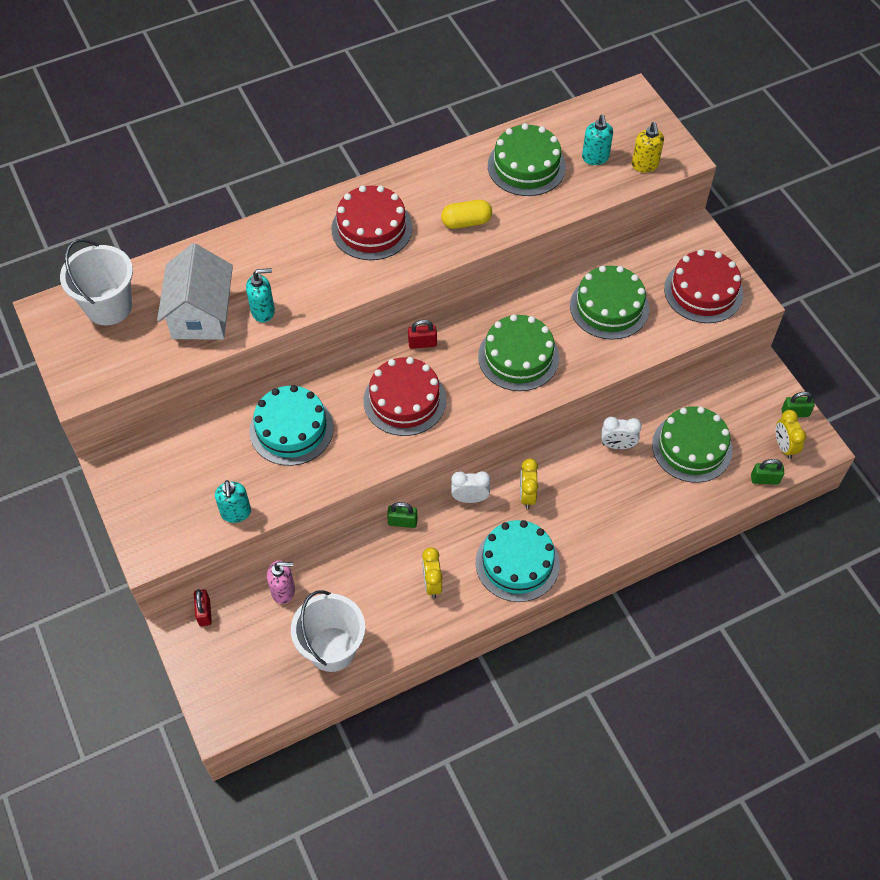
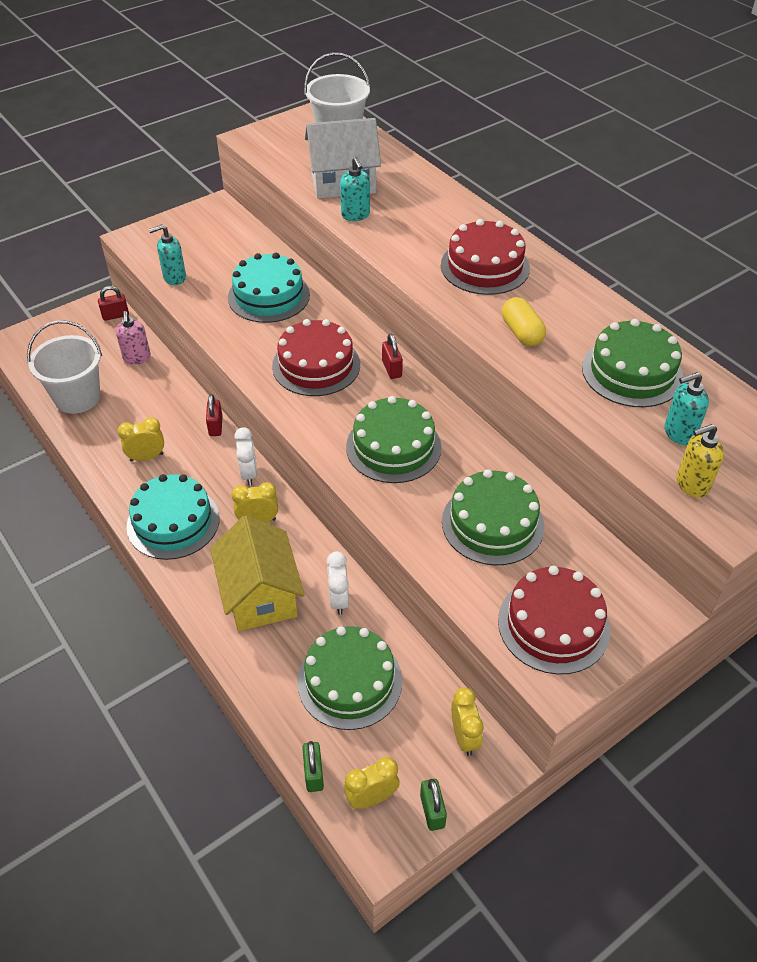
camera: 80 degrees right, 10 degrees down
(402, 522) = (216, 426): green padlock -> red padlock
(606, 500) = (260, 595): none -> yellow house
(742, 384) = (464, 737): none -> yellow clock

